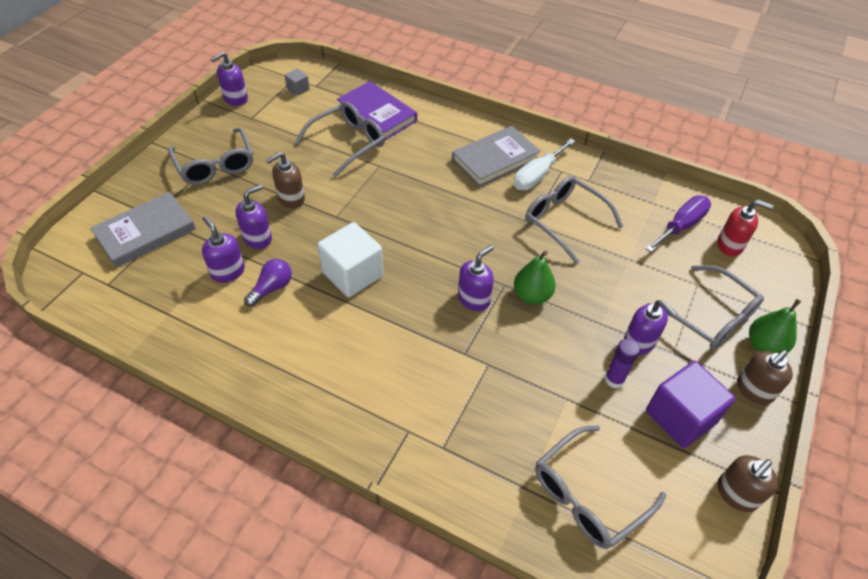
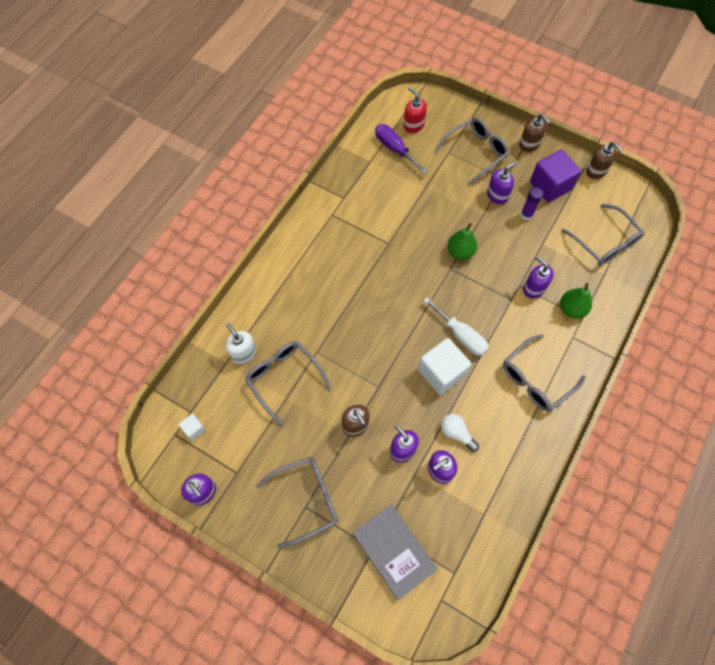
camera: 85 degrees left, 15 degrees up
(272, 288) = (456, 433): purple light bulb -> white light bulb
(298, 89) = (194, 429): grey cube -> white cube
(377, 114) = (243, 353): purple book -> white soap dispenser
(474, 299) = (464, 289): purple soap dispenser -> purple soap dispenser (533, 288)
(495, 159) = (315, 260): grey book -> none
(537, 175) = (336, 232): white screwdriver -> white screwdriver (461, 335)
(564, 221) = (388, 220): grey glasses -> grey glasses (536, 379)
(730, 245) = (413, 125): red soap dispenser -> red soap dispenser turned 60 degrees counterclockwise
(764, 346) = (497, 130): green pear -> green pear (572, 309)

